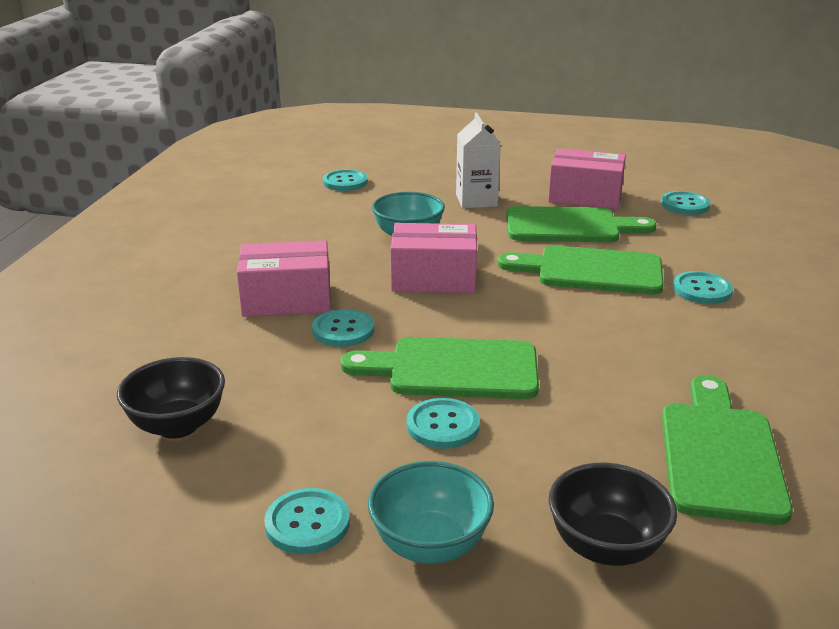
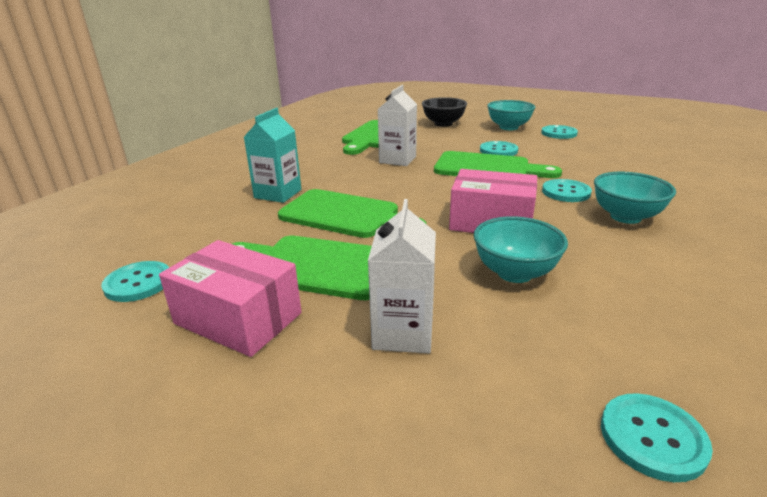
camera: 165 degrees left, 0 degrees up
(177, 425) = (646, 159): black bowl -> none
(287, 299) = (625, 217): pink box -> turquoise bowl
(609, 375) = (397, 160): none -> white carton
(702, 290) = (278, 194): turquoise button -> turquoise carton

